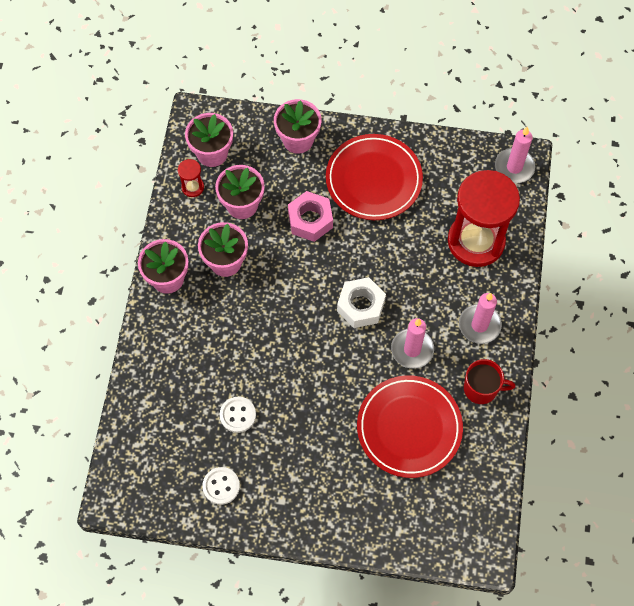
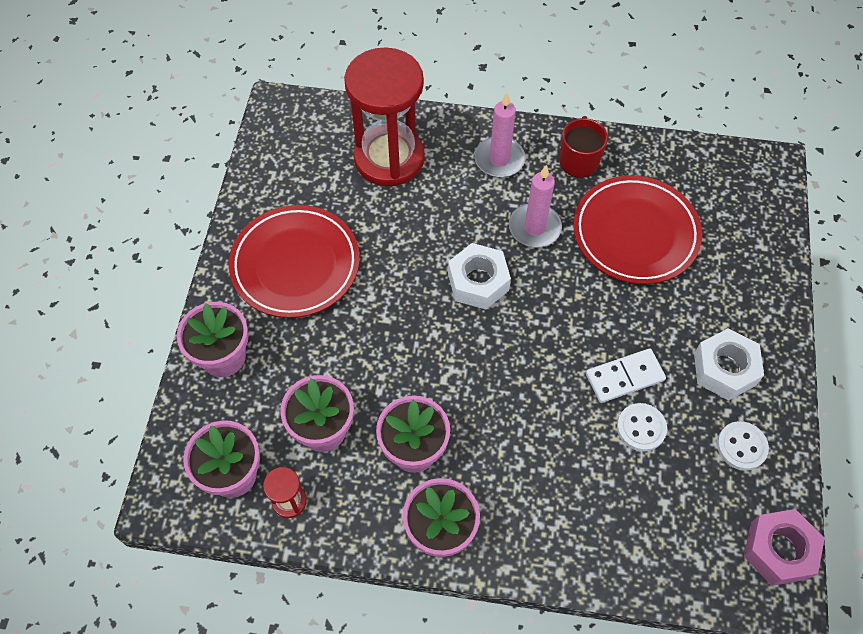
camera: 90 degrees left, 5 degrees down
(279, 407) = (624, 377): none -> white domino
(285, 483) = (724, 369): none -> white nut
(310, 220) = (352, 341): pink nut -> pink nut (778, 550)
(514, 167) = (290, 116): pink candle -> none

